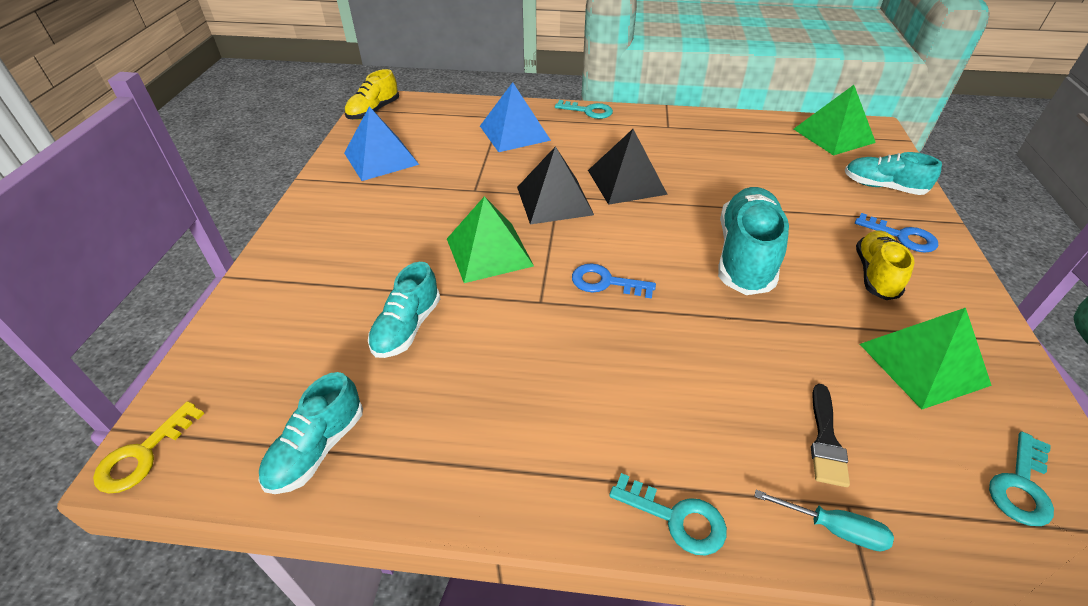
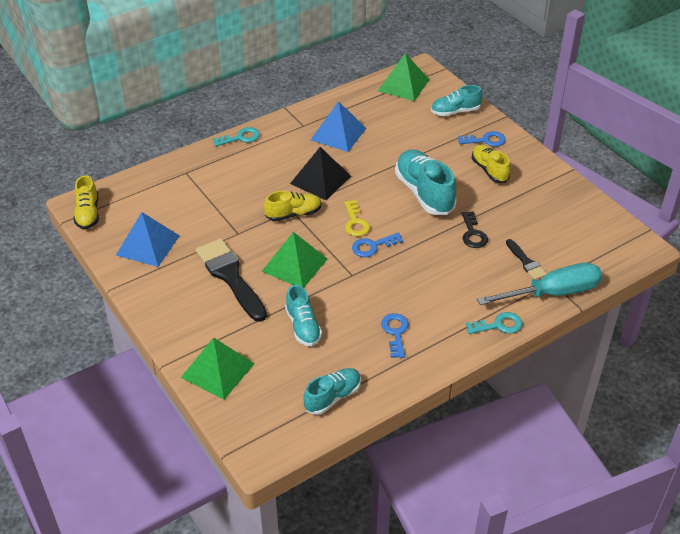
camera: 40 degrees left, 0 degrees up
(143, 454) = (257, 451): yellow key -> yellow key (355, 222)
(317, 448) = (332, 397): turquoise shoe -> turquoise shoe turned 120 degrees counterclockwise
(409, 226) = (230, 276): none -> black brush
(505, 414) = (395, 332): none -> blue key
(514, 133) = (212, 180): blue pyramid -> blue pyramid (338, 134)
(554, 200) = (293, 214): black pyramid -> yellow shoe
(768, 344) = (473, 234): none -> black key
(833, 528) = (552, 293): turquoise screwdriver -> turquoise screwdriver, size x2.19
(923, 364) = (538, 206): green pyramid -> green pyramid (218, 370)
(1021, 485) = (600, 237): turquoise key -> none

